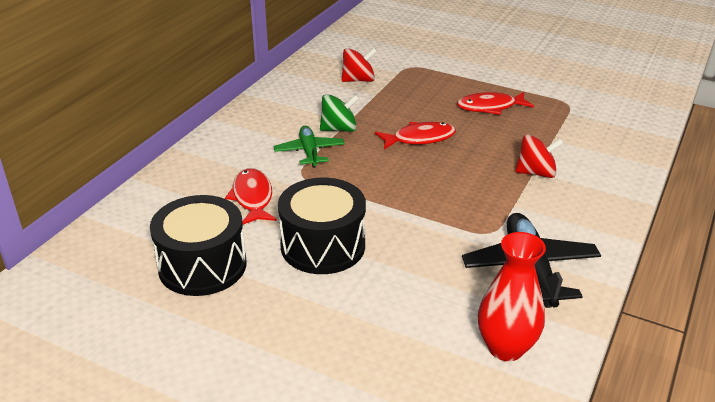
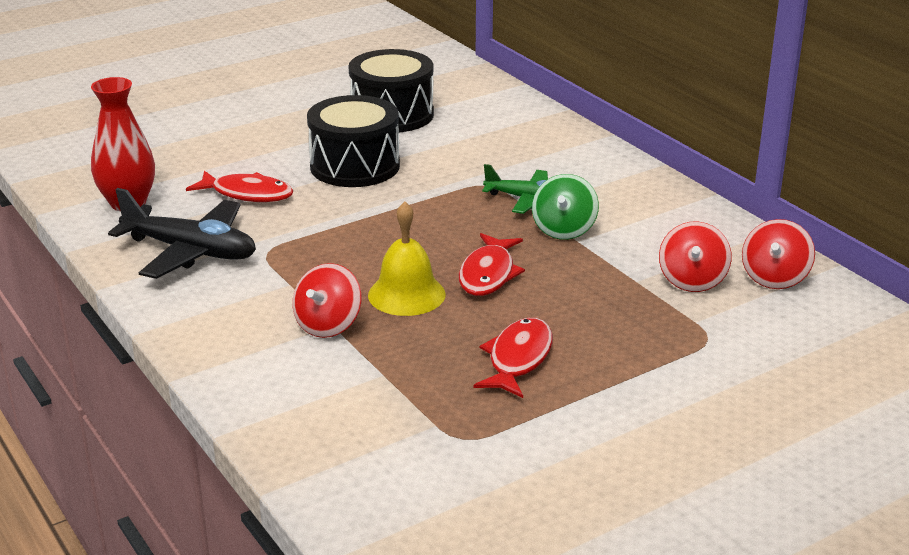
camera: 120 degrees right, 5 degrees down
(252, 198) = (470, 152): red fish -> red fish (247, 194)
(332, 61) = (774, 278): none -> red spinning top
(473, 158) = (406, 294): none -> yellow bell

